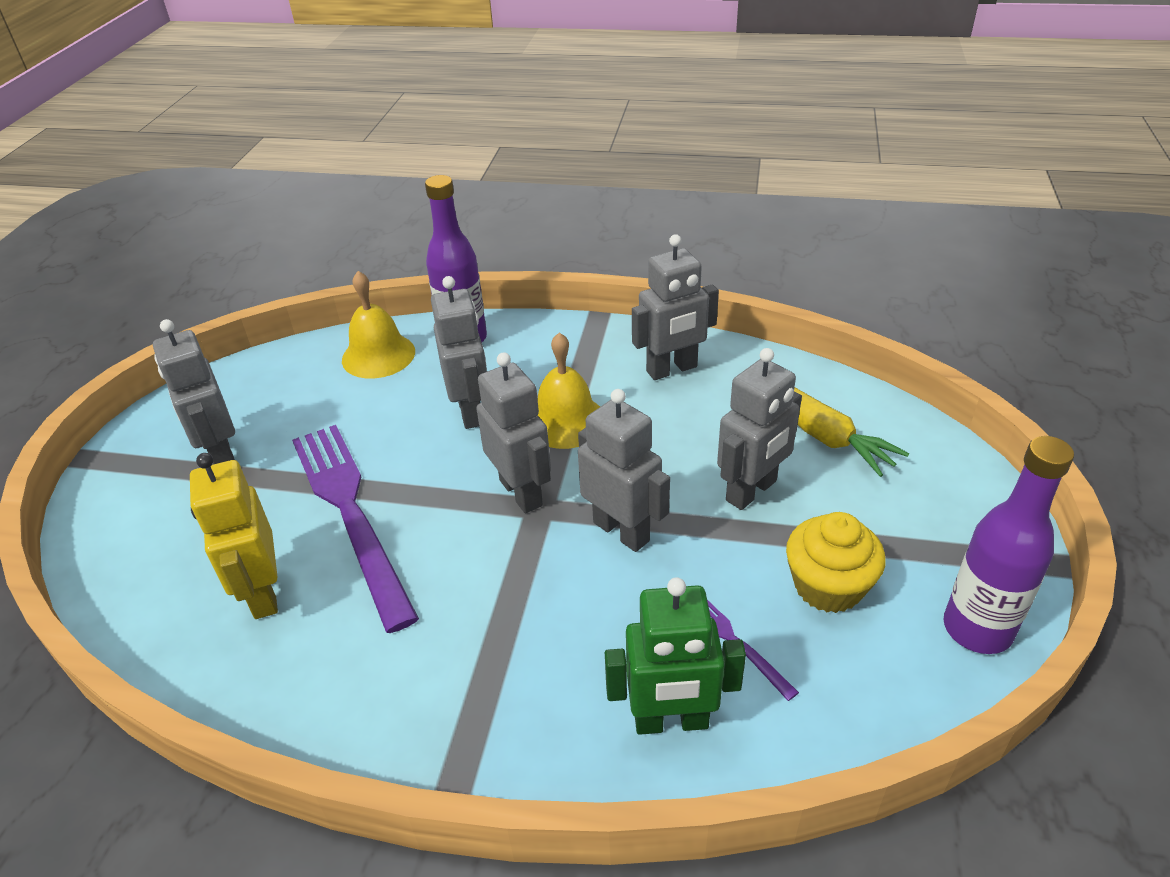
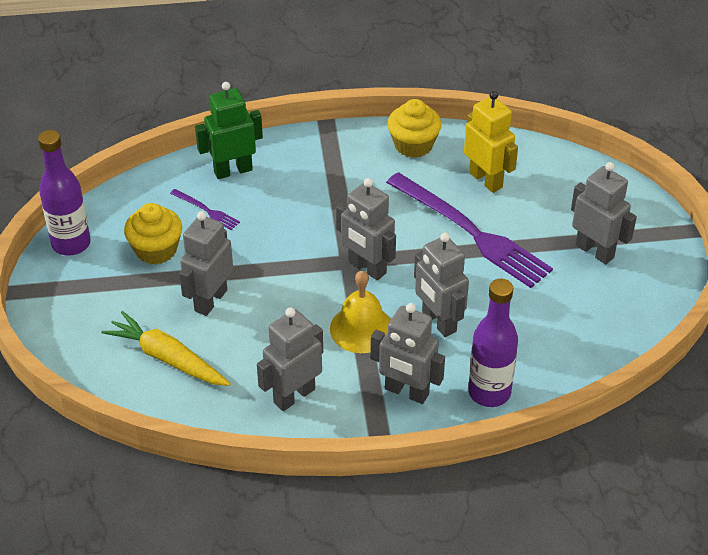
camera: 160 degrees right, 5 degrees up
(323, 697) = (413, 145): none -> yellow cupcake
(378, 355) = (551, 359): yellow bell -> none
(621, 531) = (290, 256): grey robot -> grey robot (406, 392)

